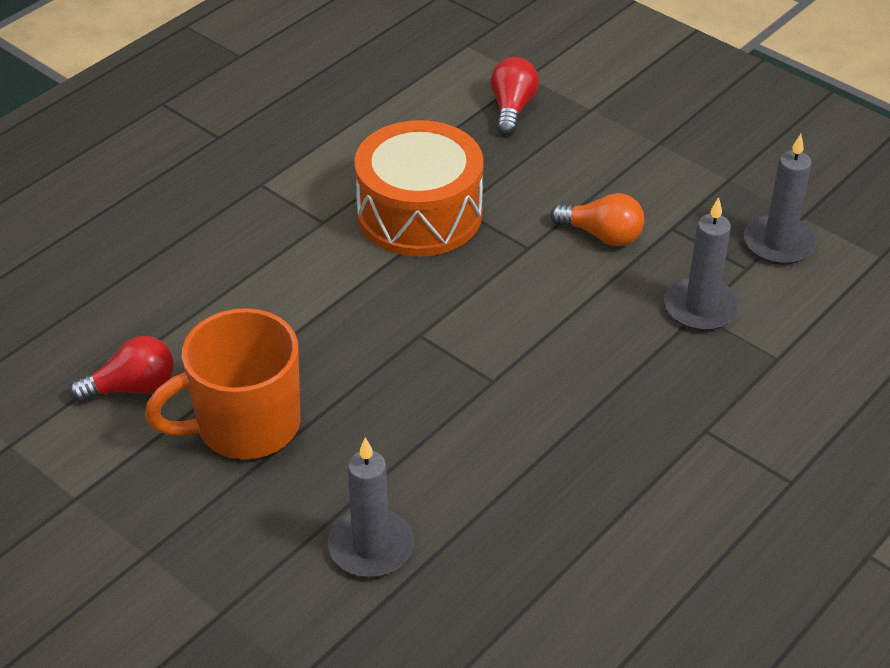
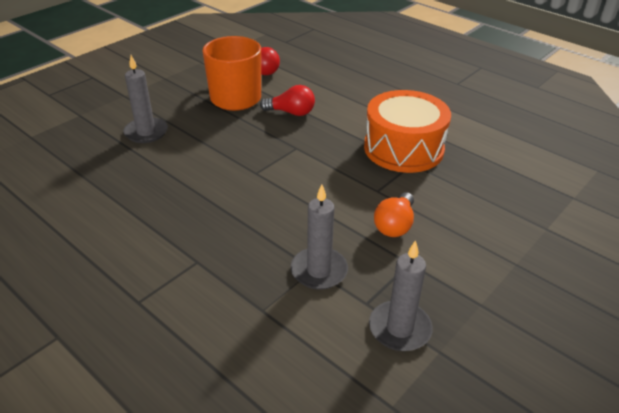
camera: 90 degrees right, 5 degrees down
(512, 108) = (530, 189): red light bulb -> red light bulb (291, 112)

